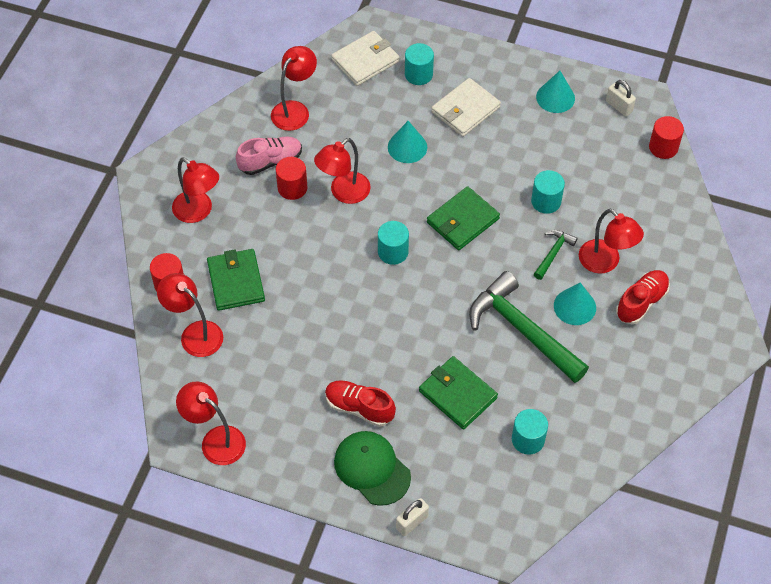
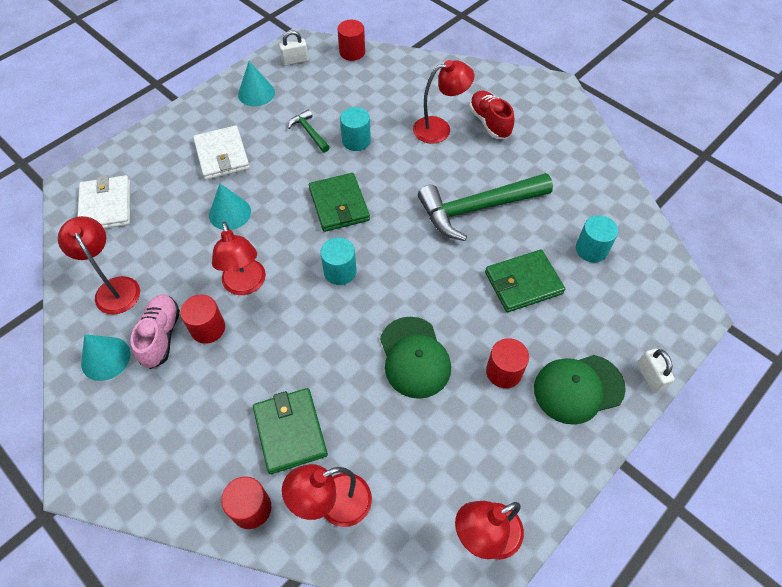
camera: 65 degrees left, 0 degrees up
(198, 212) = (174, 436): red lamp -> none
(236, 281) = (290, 431): green wallet -> green wallet turned 60 degrees clockwise
(339, 338) = (414, 357): none -> green cap
(359, 408) = (504, 372): red shoe -> red cylinder
(418, 74) = (156, 172): turquoise cylinder -> none
(553, 253) = (411, 157): green hammer -> green hammer (309, 132)
(574, 306) = (472, 164): turquoise cone -> turquoise cone (105, 358)

